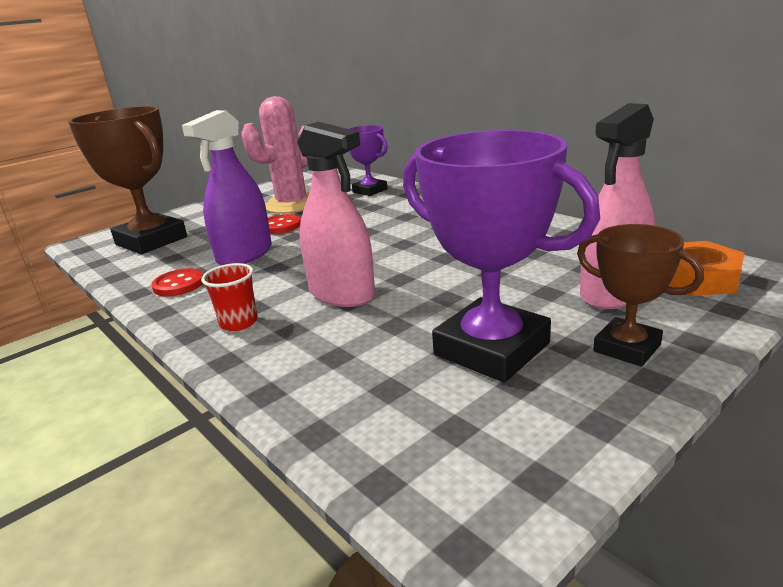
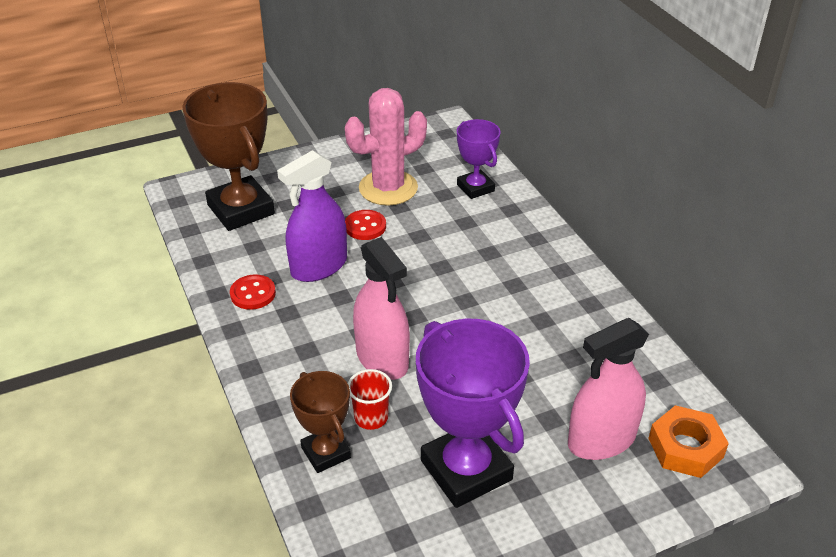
camera: 15 degrees right, 15 degrees up
(238, 322) = (289, 366): red cup -> red cup (371, 417)
(627, 348) = (565, 506): brown trophy -> brown trophy (326, 453)

